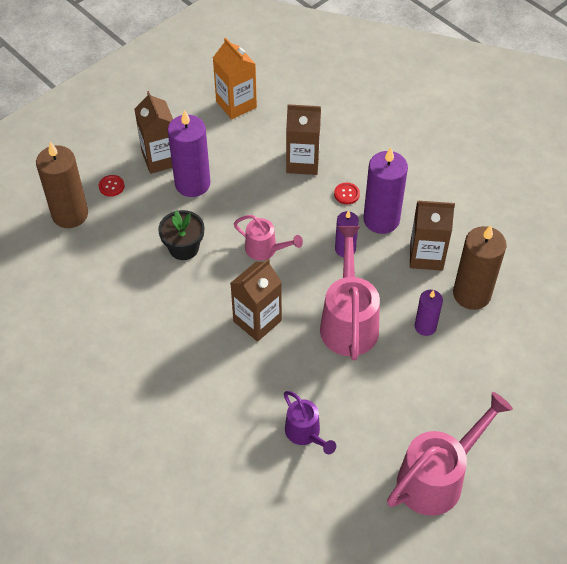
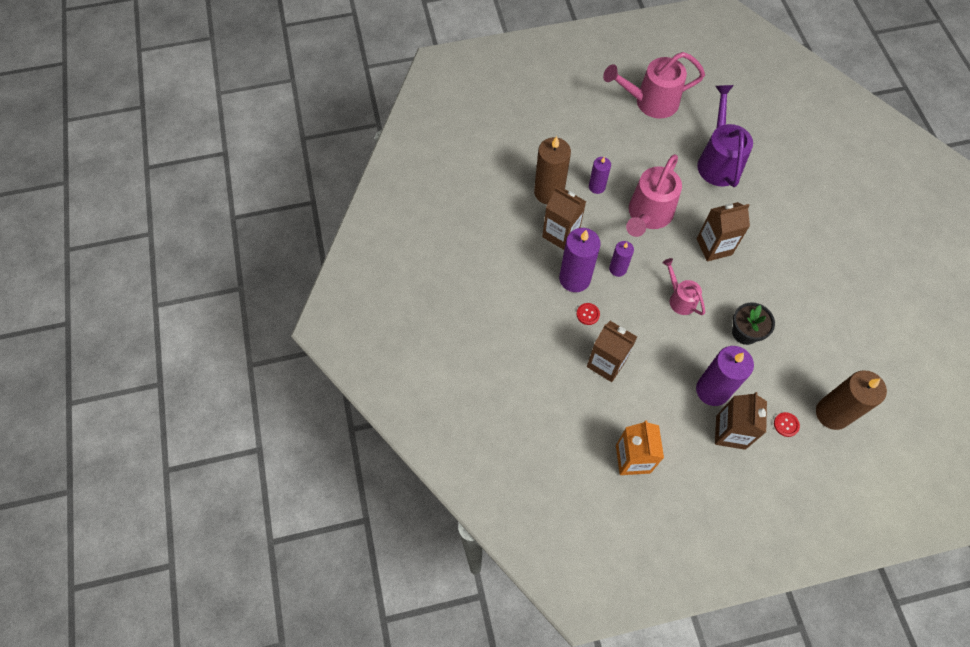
camera: 150 degrees left, 10 degrees up
(305, 434) = (718, 160): purple watering can -> purple watering can, size x1.78

